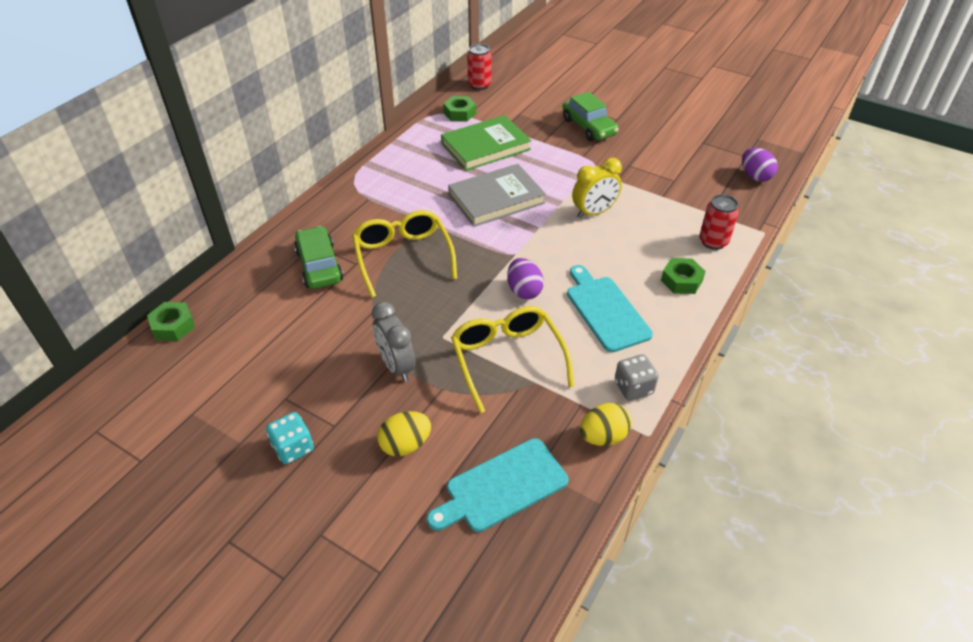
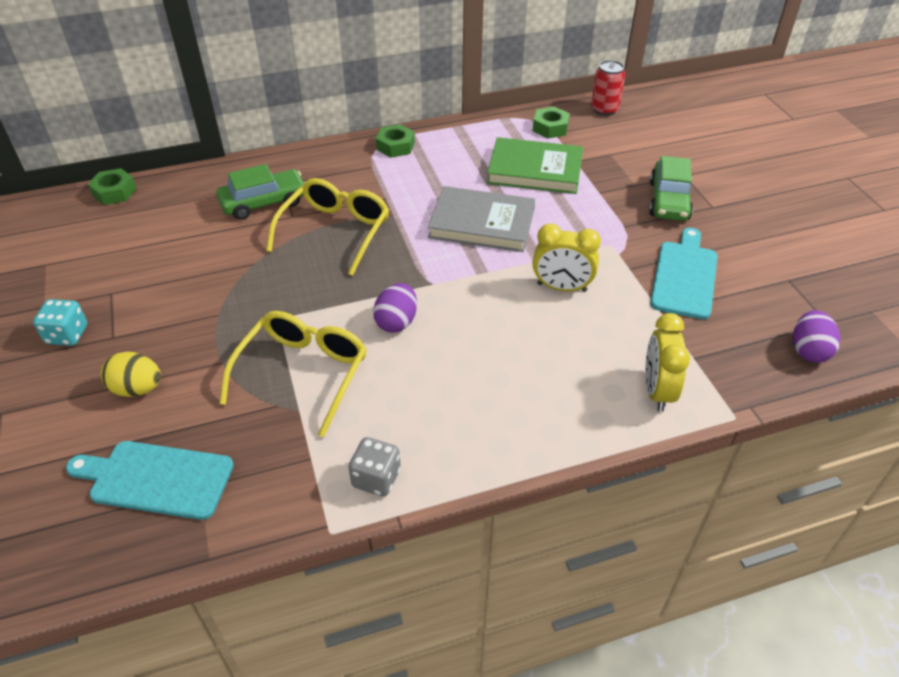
camera: 40 degrees right, 0 degrees up
(319, 266) = (264, 202): green car -> green car turned 45 degrees clockwise
(396, 366) = (213, 320): grey clock -> none
(603, 437) = (290, 502): yellow egg -> none
(605, 310) = (447, 388): turquoise cutting board -> turquoise cutting board (684, 276)
(681, 280) = (565, 409): green nut -> green nut (395, 146)
(713, 241) = (657, 391): red can -> yellow clock

